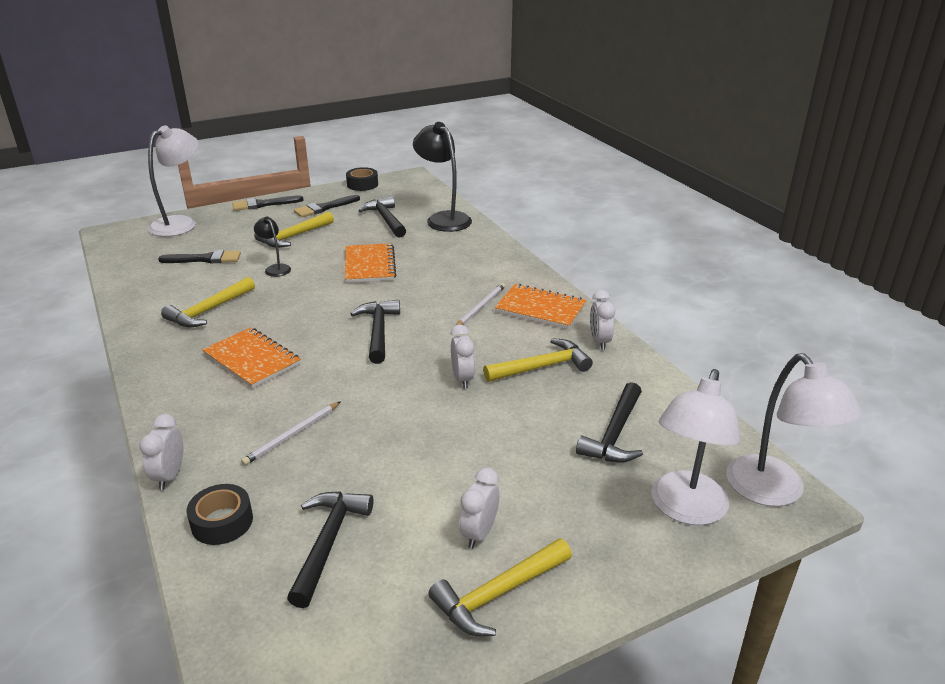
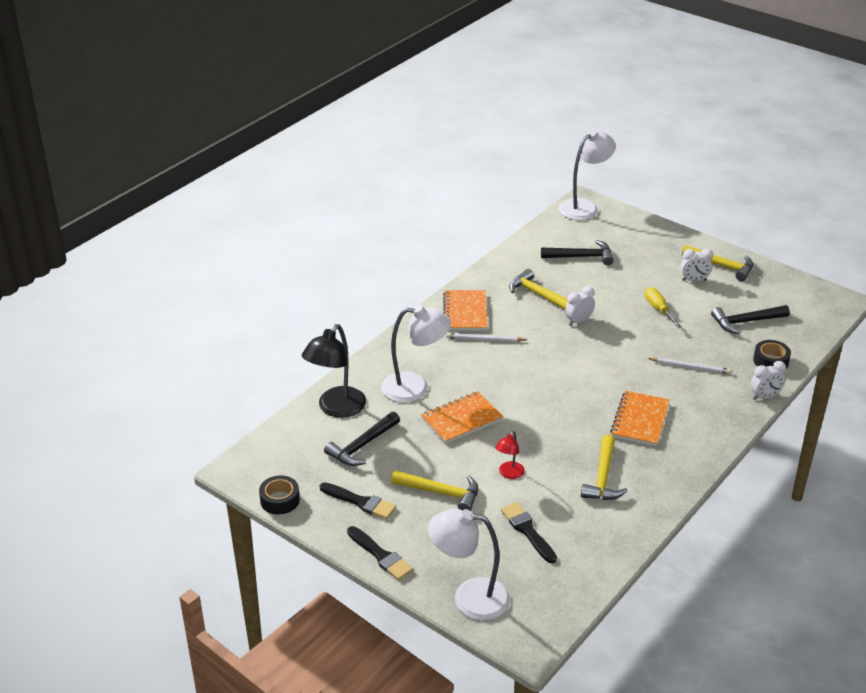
camera: 115 degrees left, 5 degrees up
(209, 311) = (603, 477): yellow hammer -> yellow hammer turned 90 degrees clockwise
(275, 268) = (509, 474): black lamp -> red lamp
(378, 331) = (556, 376): black hammer -> none
(432, 459) = (659, 310): none -> yellow screwdriver
(599, 341) = (489, 279): white clock -> none
(685, 509) = (620, 228): white lamp -> white lamp (415, 388)

